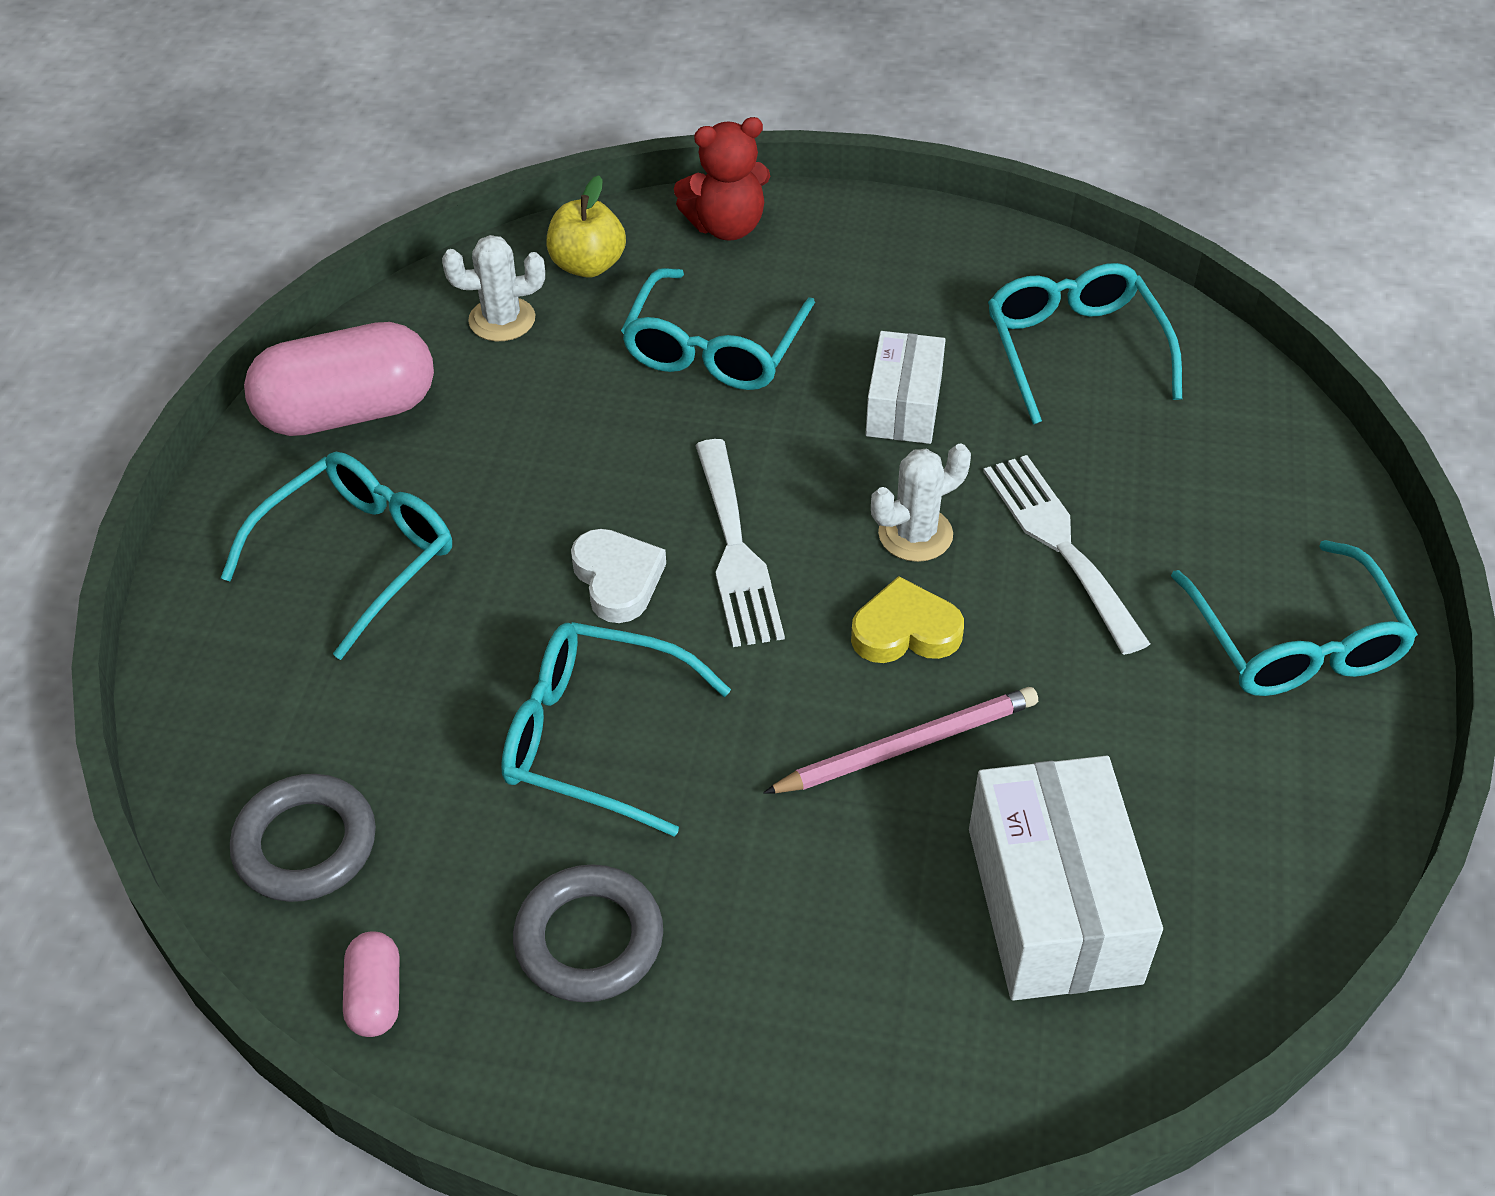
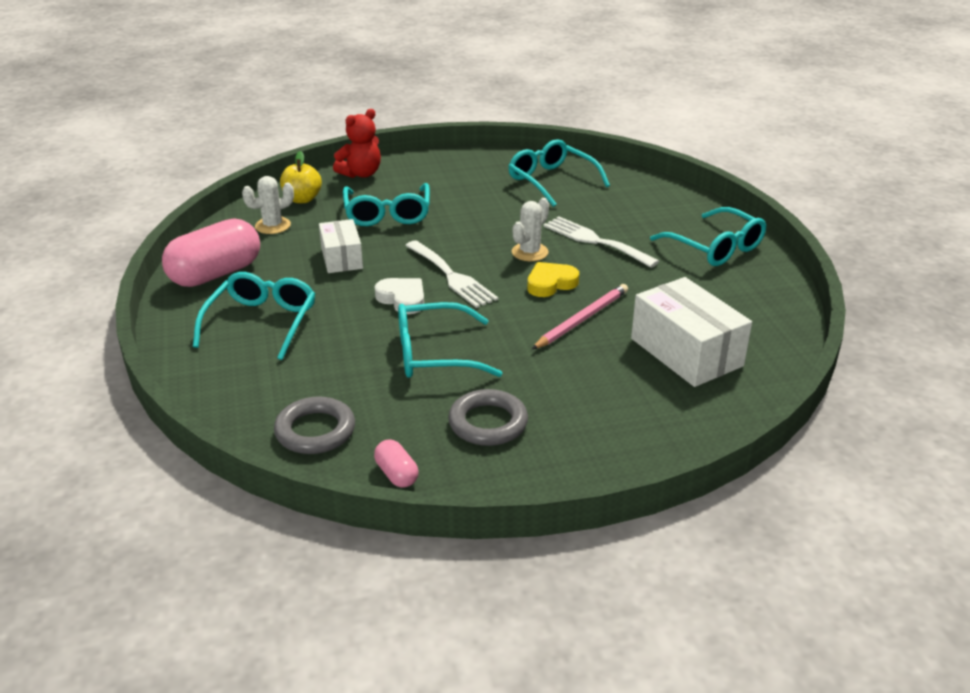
camera: 25 degrees left, 15 degrees down
(903, 406) = (491, 214): white box -> white box (341, 258)

